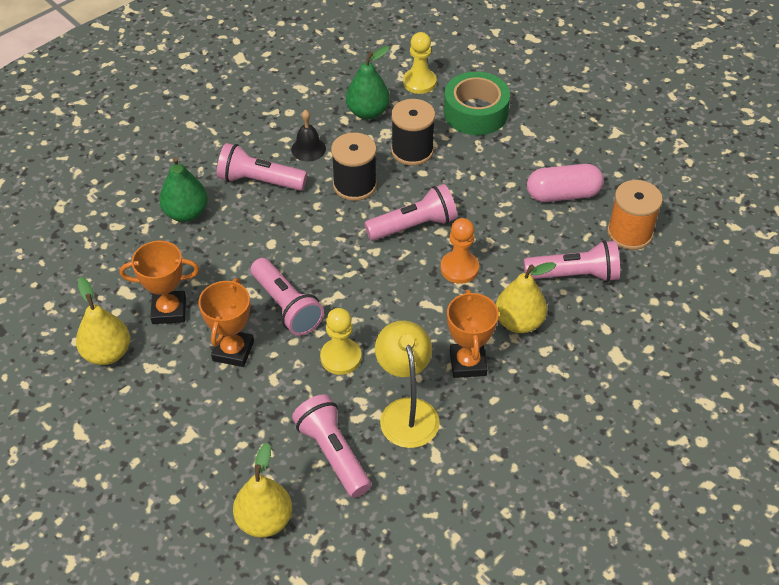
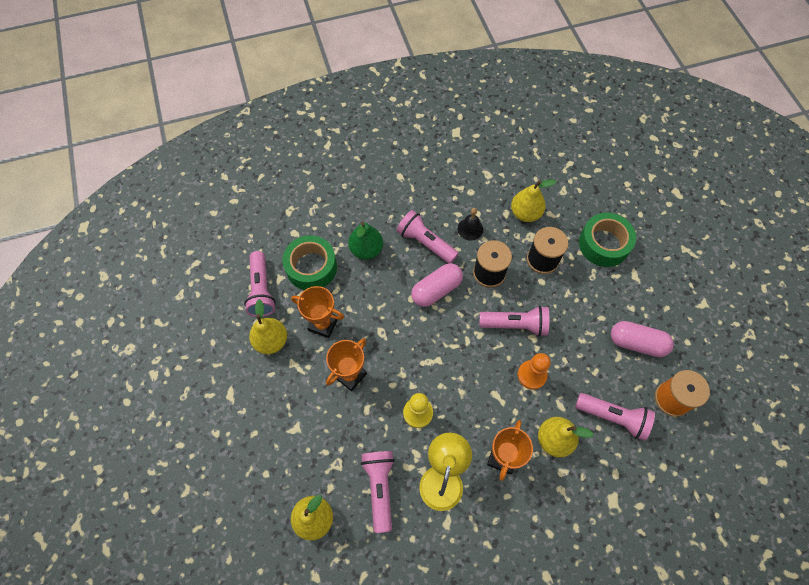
camera: 25 degrees right, 15 degrees up
(122, 256) = (311, 267): none -> green tape
(286, 306) = (400, 355): pink flashlight -> pink flashlight (261, 290)
(298, 224) = (436, 290): none -> pink capsule
(368, 112) = (525, 213): green pear -> yellow pear
(419, 82) = (574, 201): yellow pawn -> none

